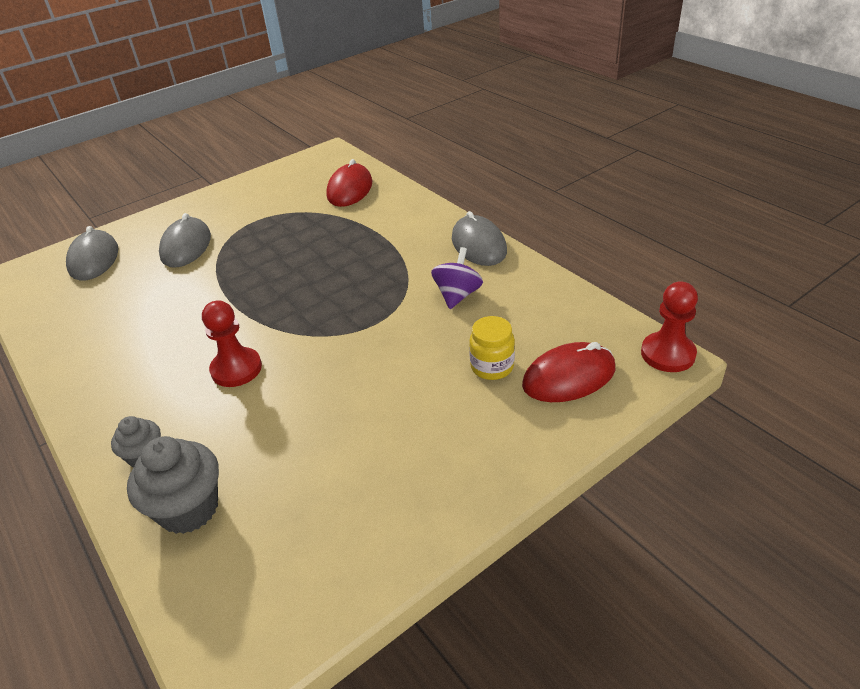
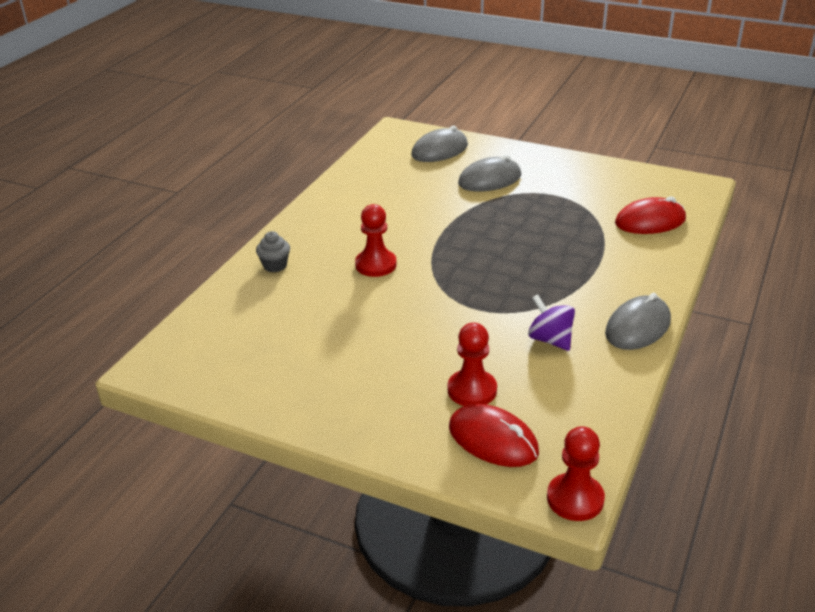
camera: 60 degrees right, 5 degrees down
(189, 509) = (245, 302): grey cupcake -> none
(457, 295) = (550, 340): purple spinning top -> purple spinning top turned 120 degrees counterclockwise
(492, 367) = (472, 390): yellow jar -> red pawn

